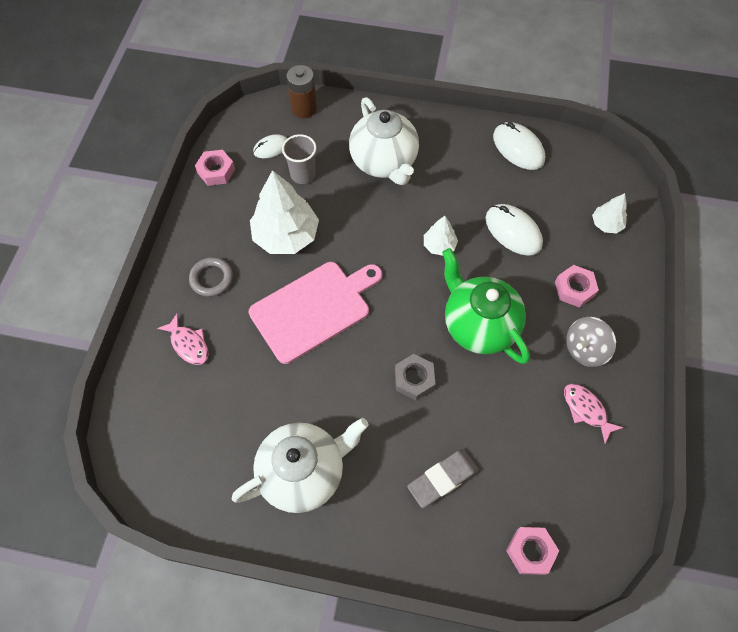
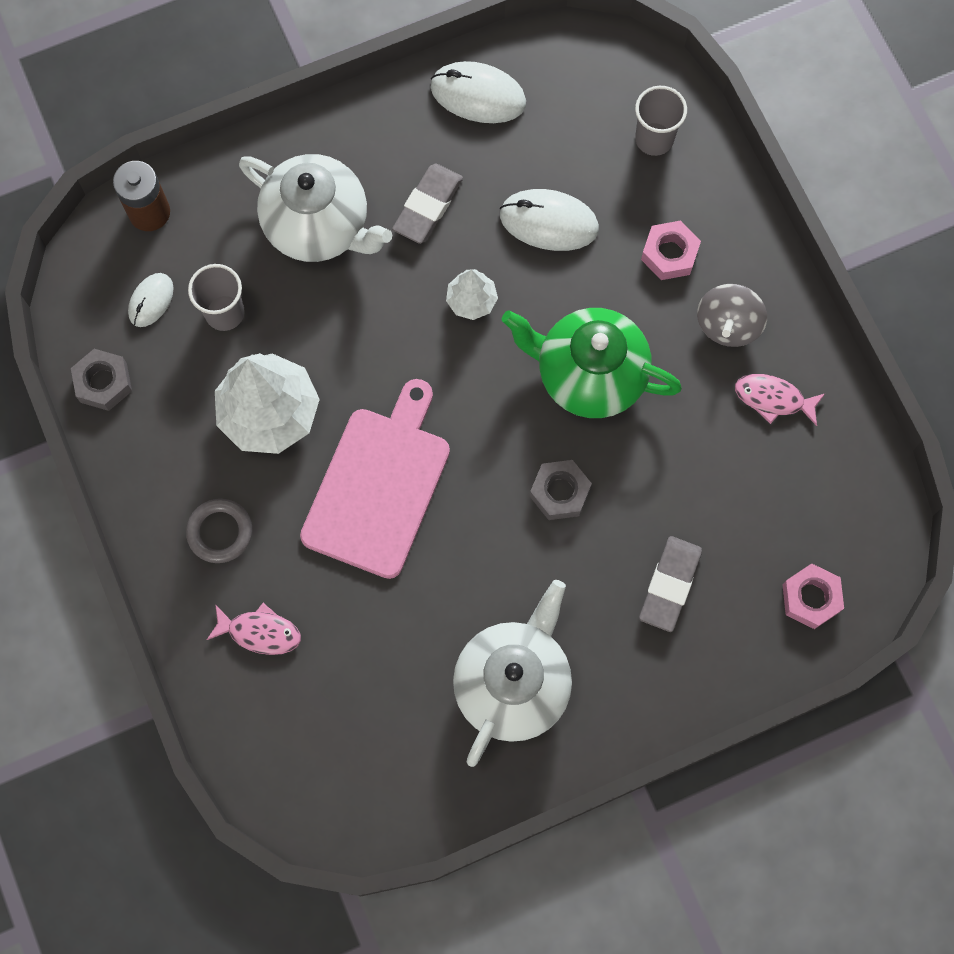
camera: 35 degrees left, 10 degrees up
(216, 171) = (103, 383): pink nut -> grey nut
(450, 185) = (428, 206): none -> grey eraser
(606, 224) = (654, 139): white tree -> grey cup

